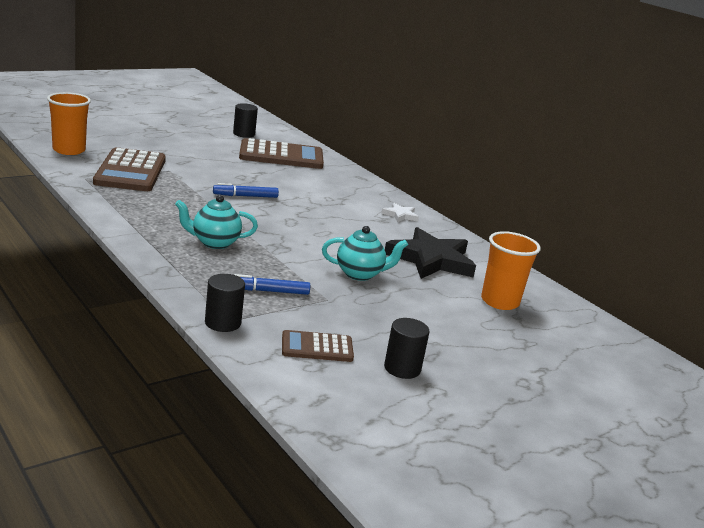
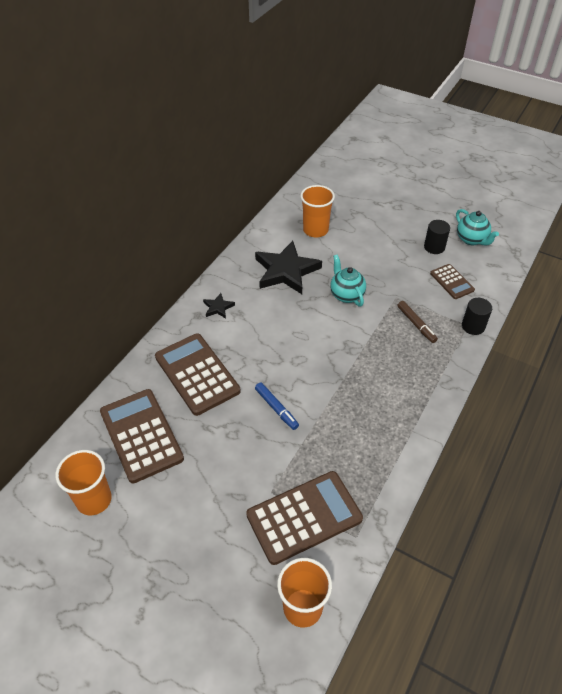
camera: 110 degrees left, 25 degrees up
(214, 243) = (382, 381): turquoise teapot -> turquoise teapot (471, 240)
(244, 134) = (94, 500): black cylinder -> orange cup
(268, 291) = (416, 324): blue marker -> brown marker
(322, 185) = (197, 374): none -> brown calculator
(400, 215) = (218, 307): white star -> black star

